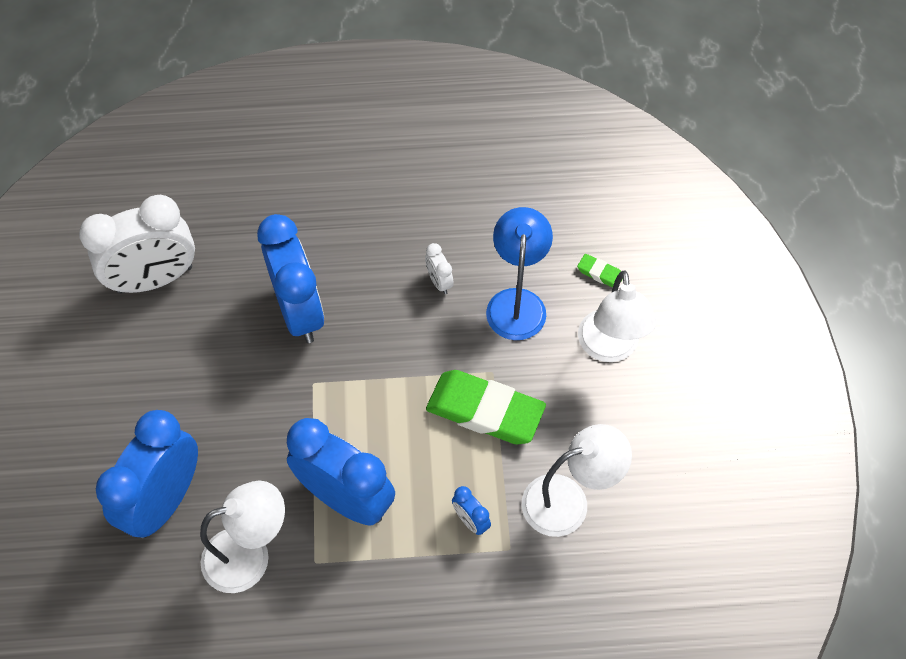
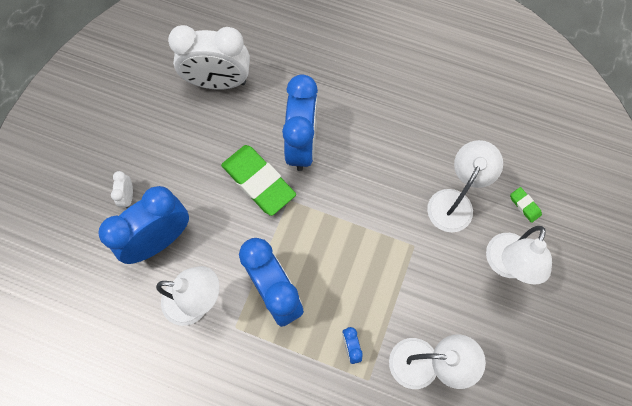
camera: 25 degrees right, 10 degrees up
(439, 282) = (406, 163): white clock -> white clock (128, 196)
(485, 411) = (396, 272): green eraser -> green eraser (258, 182)
(517, 302) = (454, 202): blue lamp -> white lamp

